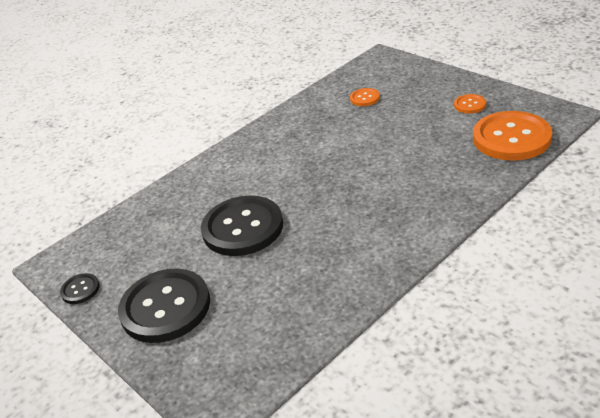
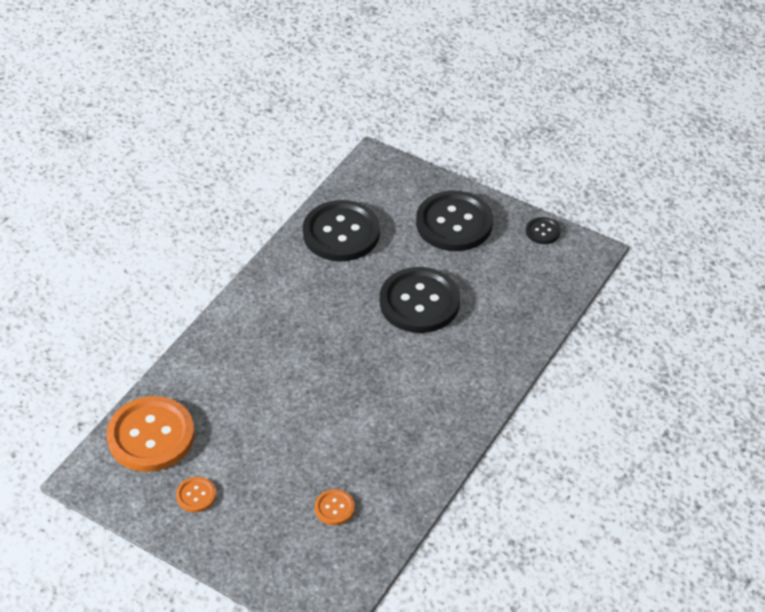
camera: 160 degrees right, 10 degrees up
(297, 306) = (341, 233): none -> black button

